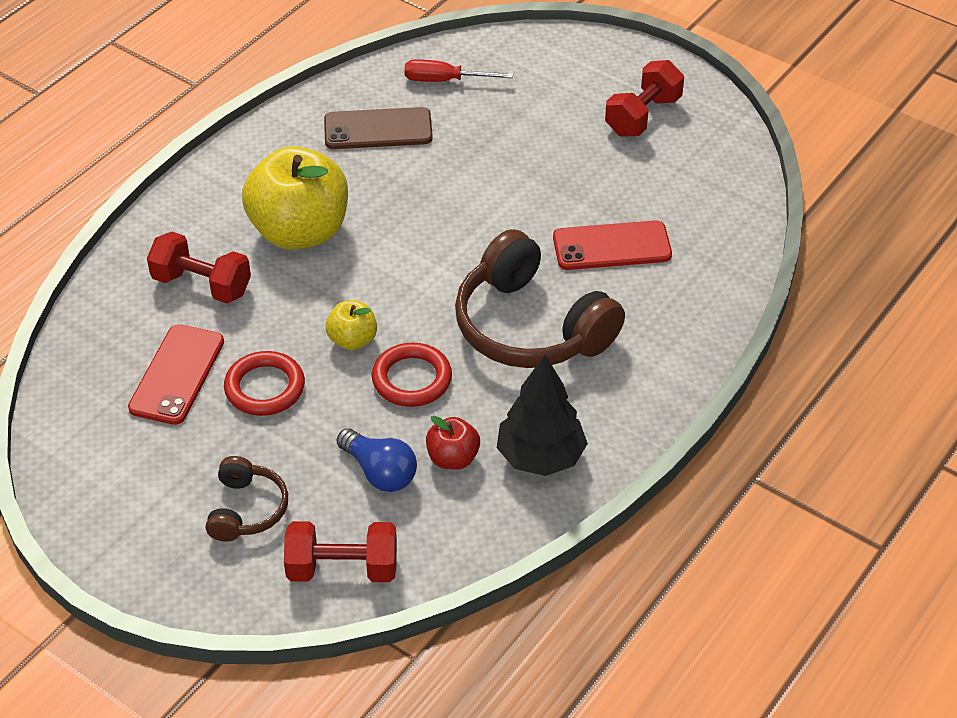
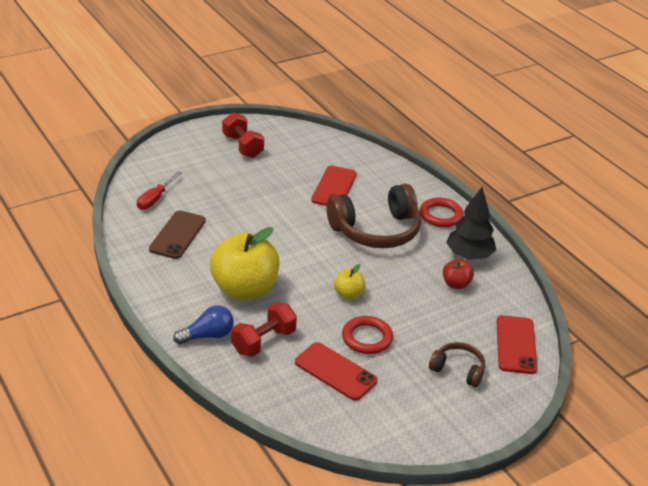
camera: 70 degrees left, 10 degrees down
(342, 569) = (516, 345): red dumbbell -> red phone
(379, 472) = (453, 312): blue light bulb -> blue light bulb (207, 335)
(412, 379) = (391, 281): red ring -> red ring (440, 215)

